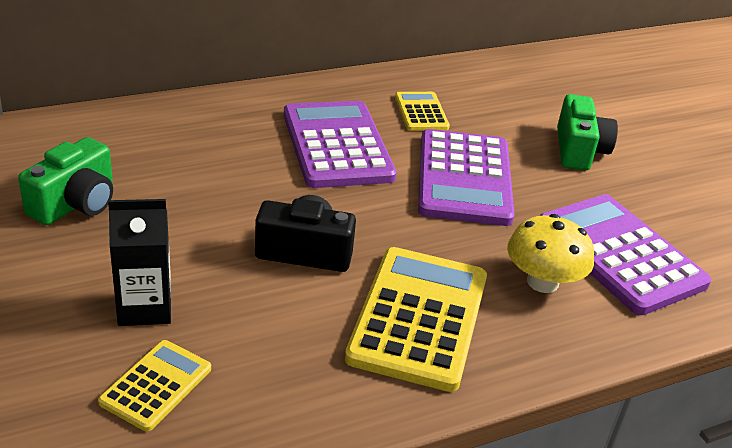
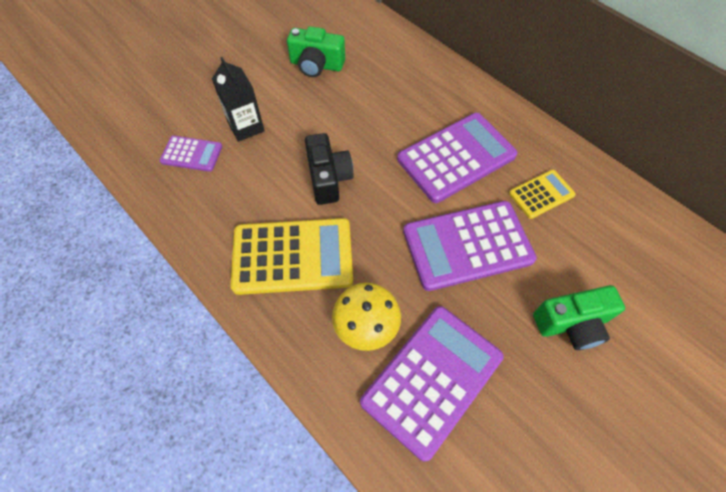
camera: 75 degrees right, 25 degrees up
(156, 385) = (191, 154): yellow calculator -> purple calculator

